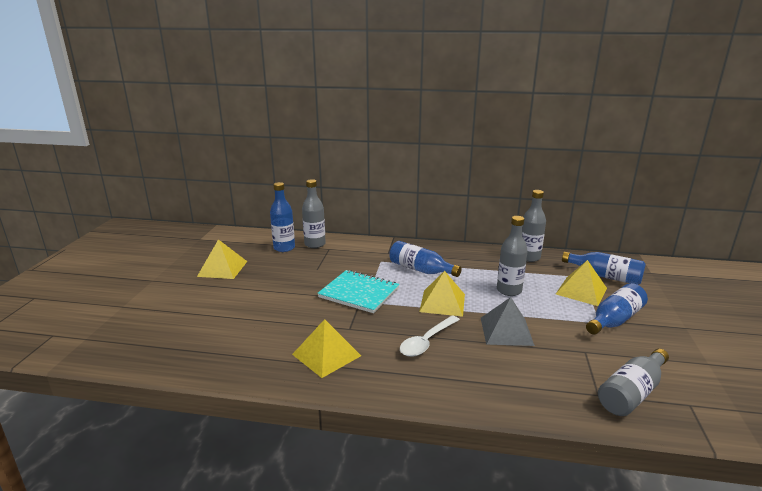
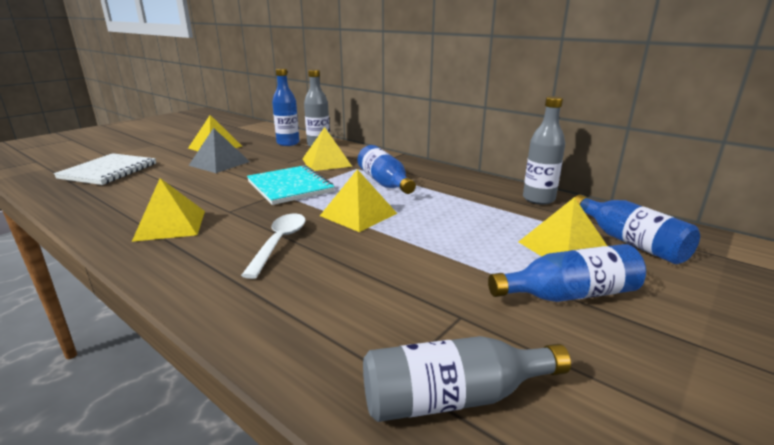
camera: 30 degrees right, 0 degrees up
(165, 323) = (108, 171): none -> white notebook
(349, 261) = (326, 162): none -> yellow pyramid
(427, 342) = (279, 243): white spoon -> white spoon turned 120 degrees clockwise
(506, 331) = (386, 260): grey pyramid -> grey pyramid (219, 163)
(509, 290) = (458, 223): grey bottle -> none

